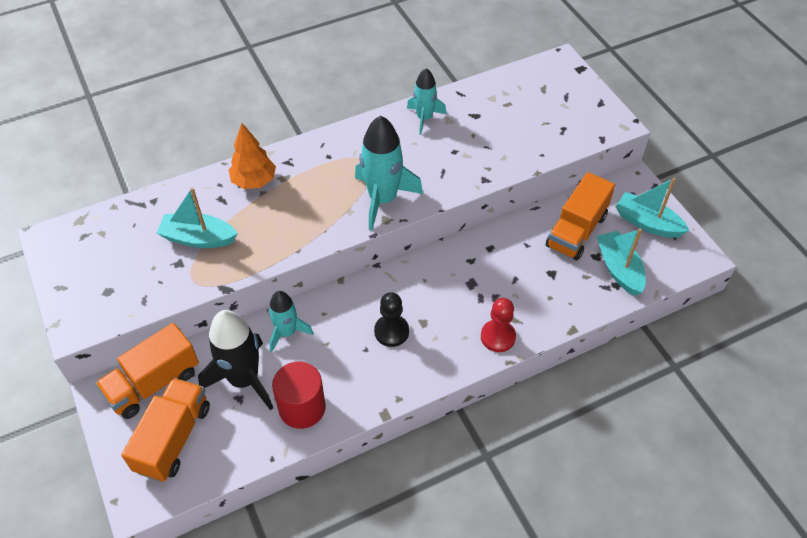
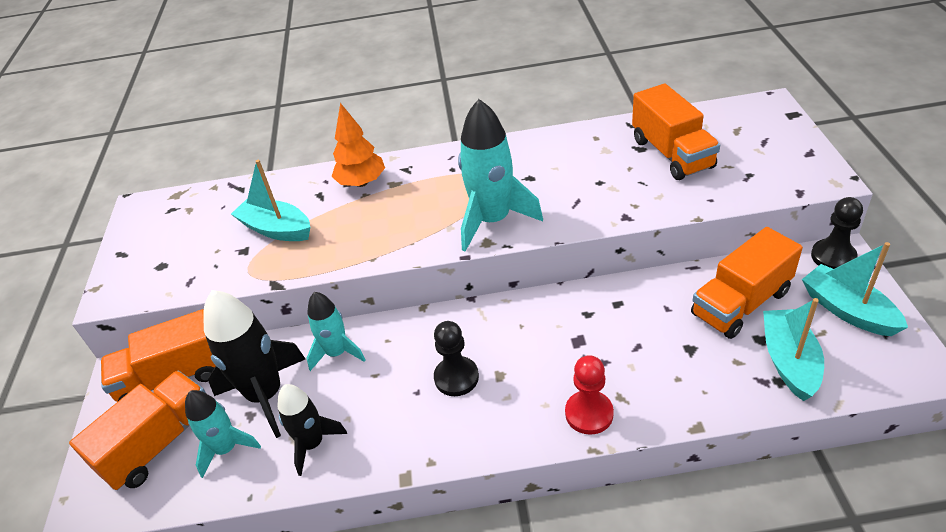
camera: 25 degrees right, 10 degrees down
(302, 407) = (312, 444): red cylinder -> black rocket
(424, 118) = (577, 144): turquoise rocket -> turquoise rocket (226, 449)
(501, 117) = (672, 153): none -> orange truck
(629, 182) = (833, 257): none -> black pawn

